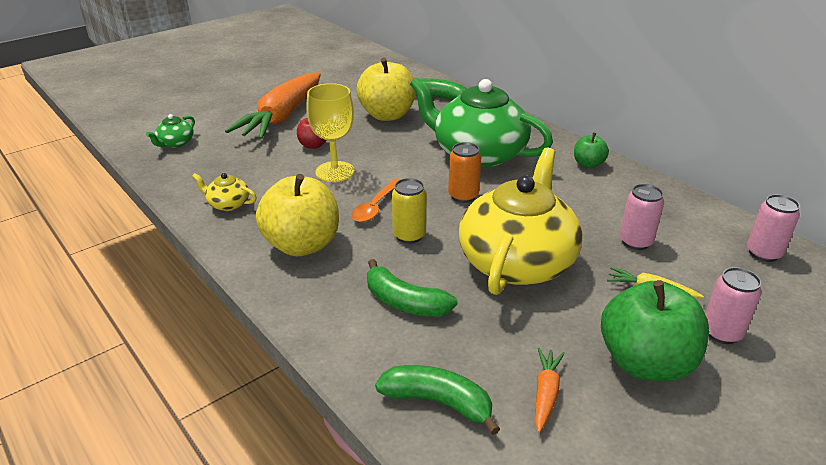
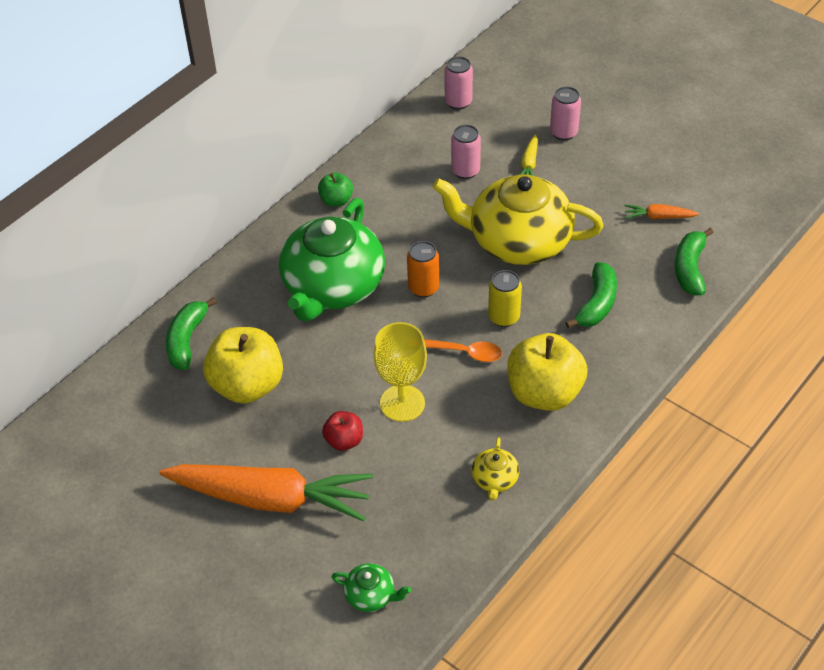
camera: 100 degrees left, 15 degrees up
(645, 363) = (609, 170): green apple -> none

